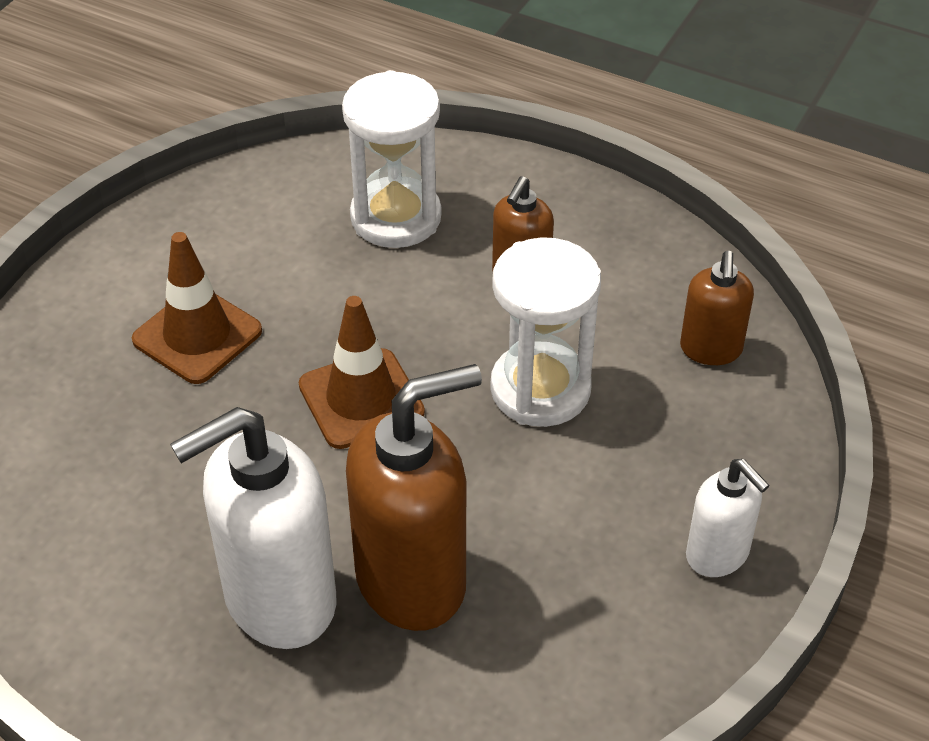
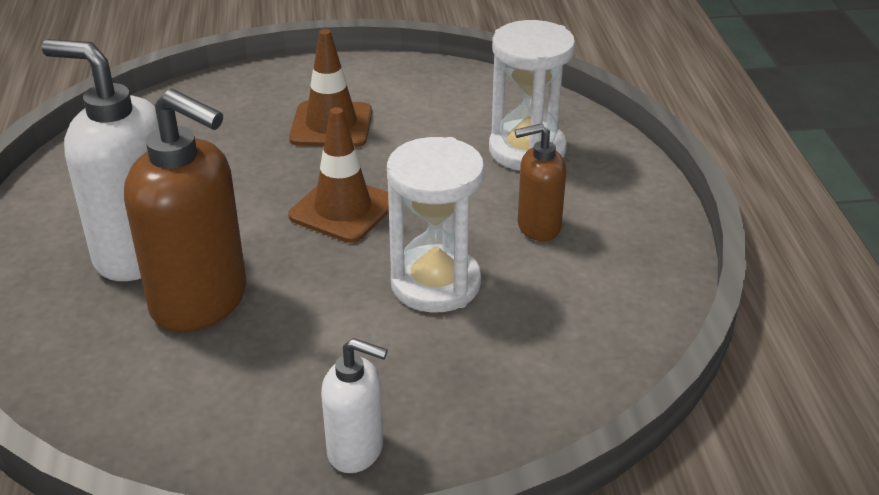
camera: 55 degrees right, 10 degrees down
(711, 349) = (575, 354): brown soap dispenser -> none
(717, 555) = (356, 450): white soap dispenser -> white soap dispenser turned 90 degrees counterclockwise

